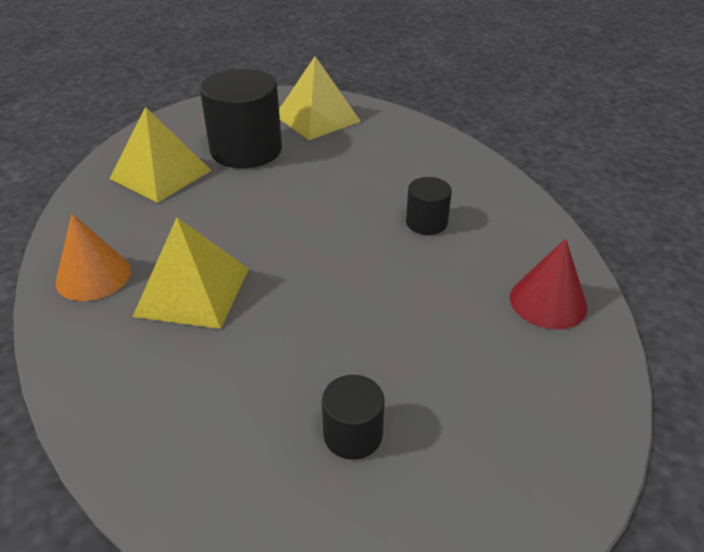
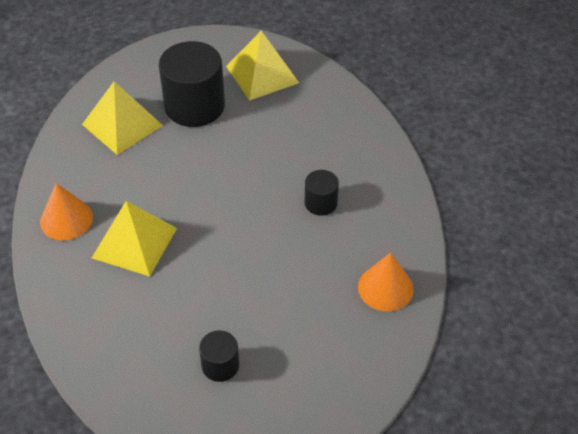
camera: 10 degrees right, 10 degrees up
(548, 302) = (385, 288): red cone -> orange cone

